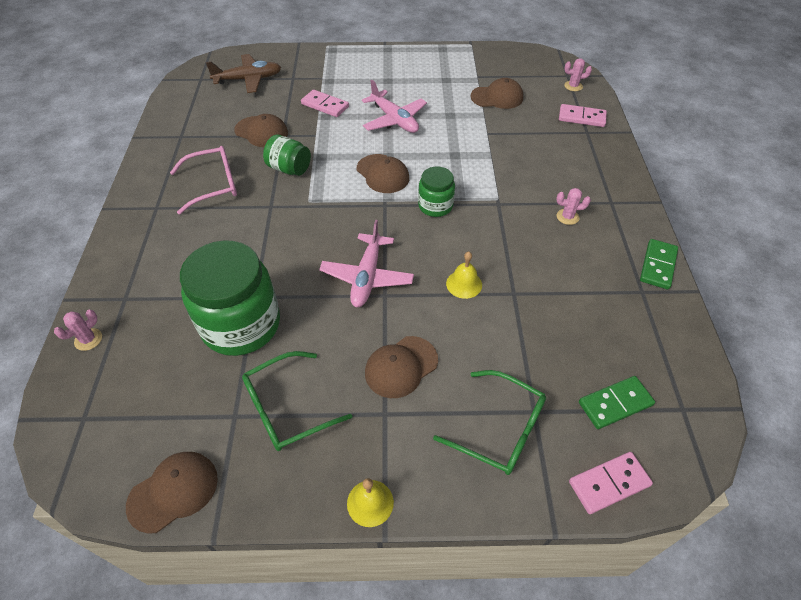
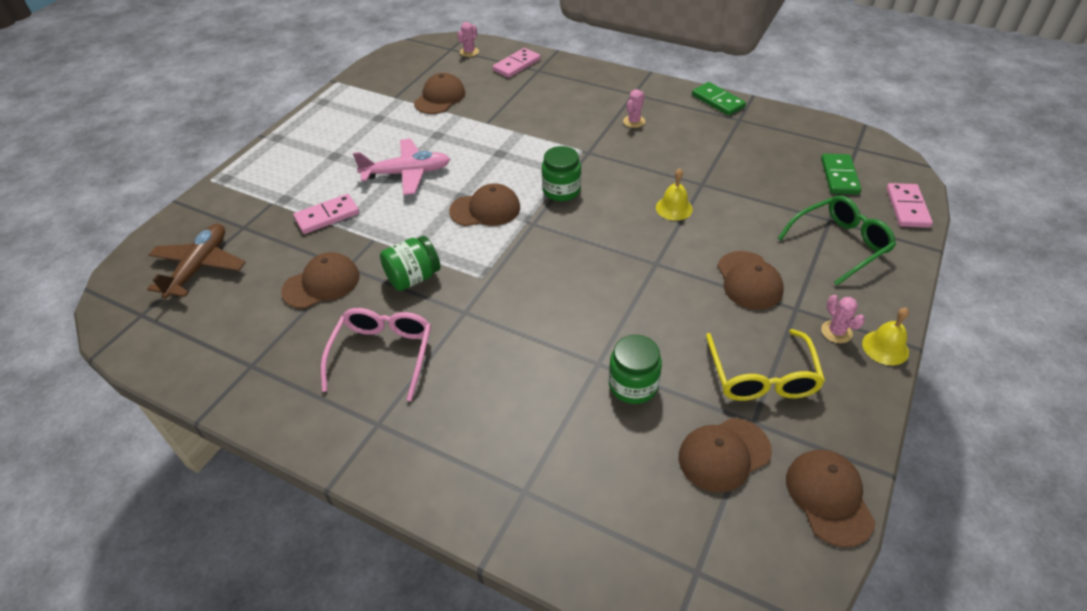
camera: 60 degrees left, 5 degrees down
(88, 339) = (572, 546): pink cactus -> pink cactus (836, 332)
(194, 404) = (724, 454): none -> brown cap
(241, 324) = (633, 385): green jar -> green jar, size x0.52
(287, 408) = (762, 377): green glasses -> yellow glasses
(367, 277) = (625, 267): pink plane -> none

